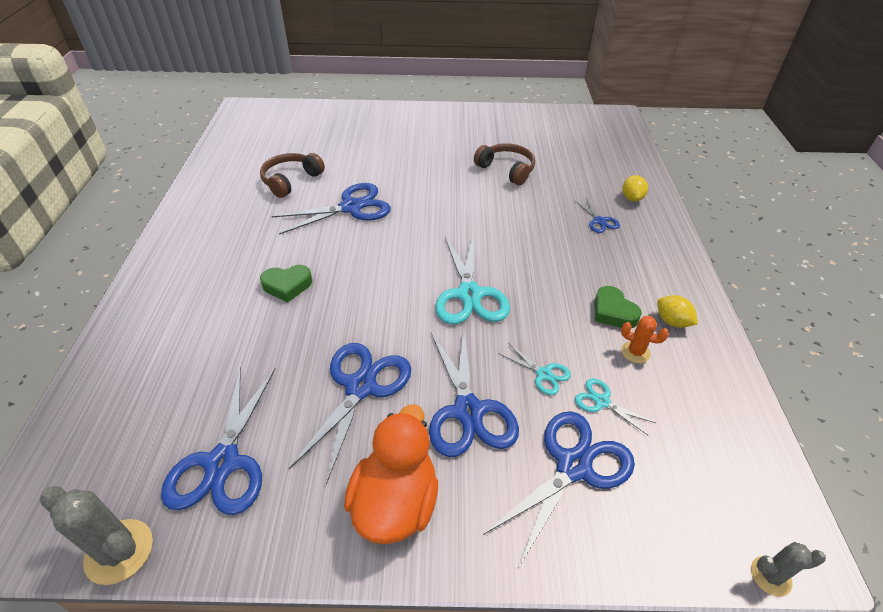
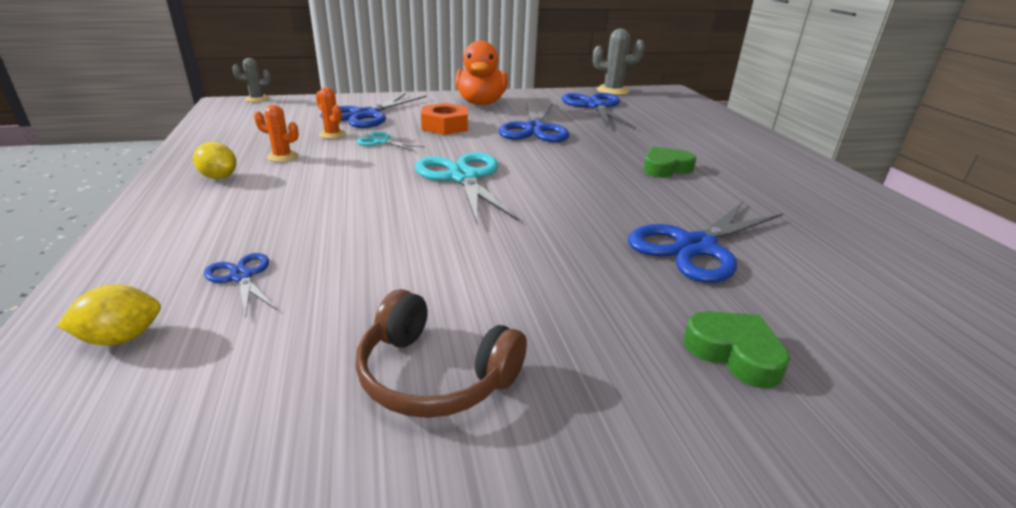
camera: 165 degrees right, 15 degrees down
(291, 180) = (855, 277): brown headphones -> none
(468, 411) = (445, 126): blue scissors -> orange nut
(602, 401) = (332, 134): turquoise scissors -> orange cactus
(613, 312) = (289, 178): green heart -> green heart (734, 353)
(631, 198) = (122, 338): yellow lemon -> yellow lemon turned 75 degrees clockwise

